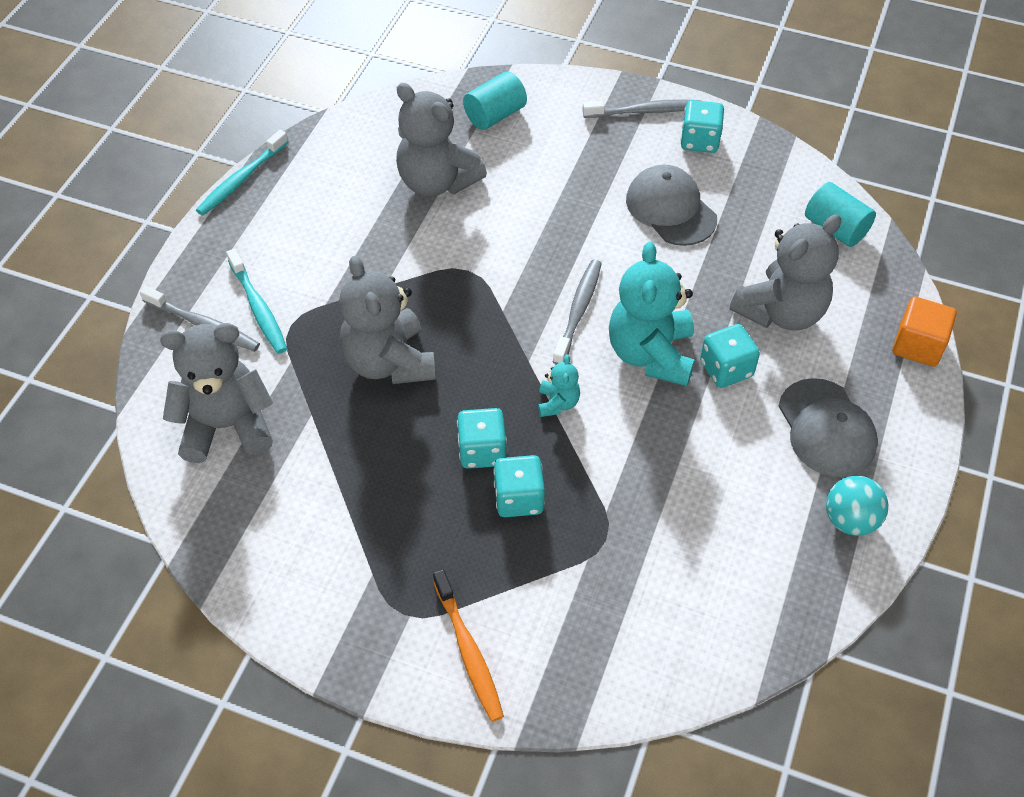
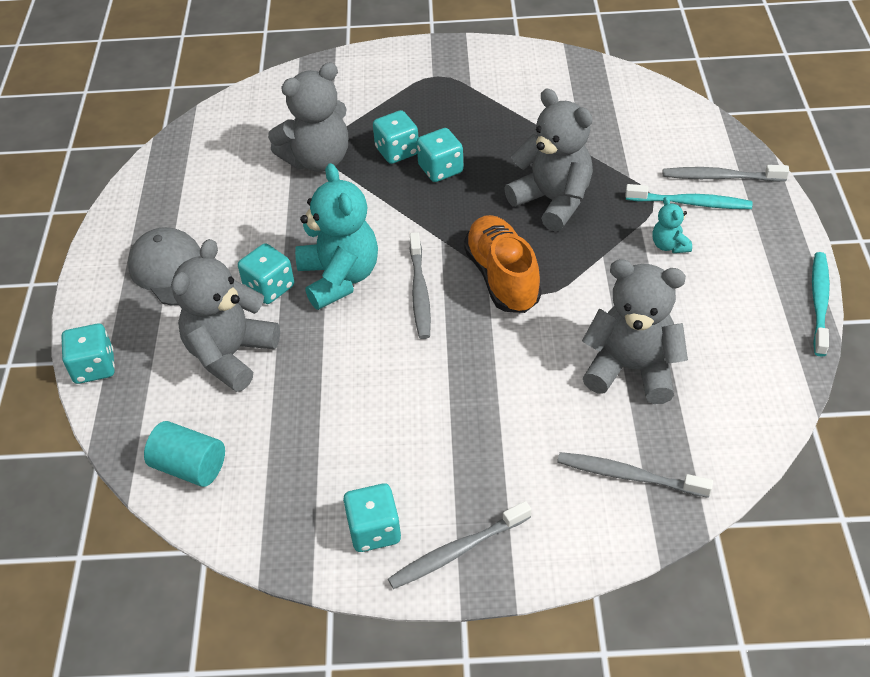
camera: 160 degrees right, 5 degrees down
(227, 426) = (636, 125): grey teddy bear -> grey teddy bear (318, 160)
(258, 308) = (691, 203): turquoise toothbrush -> turquoise toothbrush turned 150 degrees clockwise
(468, 651) = (385, 72): orange toothbrush -> none
(492, 297) = (502, 277): none -> orange shoe
(495, 115) = (628, 476): turquoise cylinder -> grey toothbrush
(558, 403) = (400, 217): turquoise teddy bear -> turquoise teddy bear (669, 245)
(670, 209) = (375, 426): grey cap -> none
(850, 520) = (145, 214): turquoise ball -> none
(918, 345) = (94, 367): orange cube -> turquoise dice

